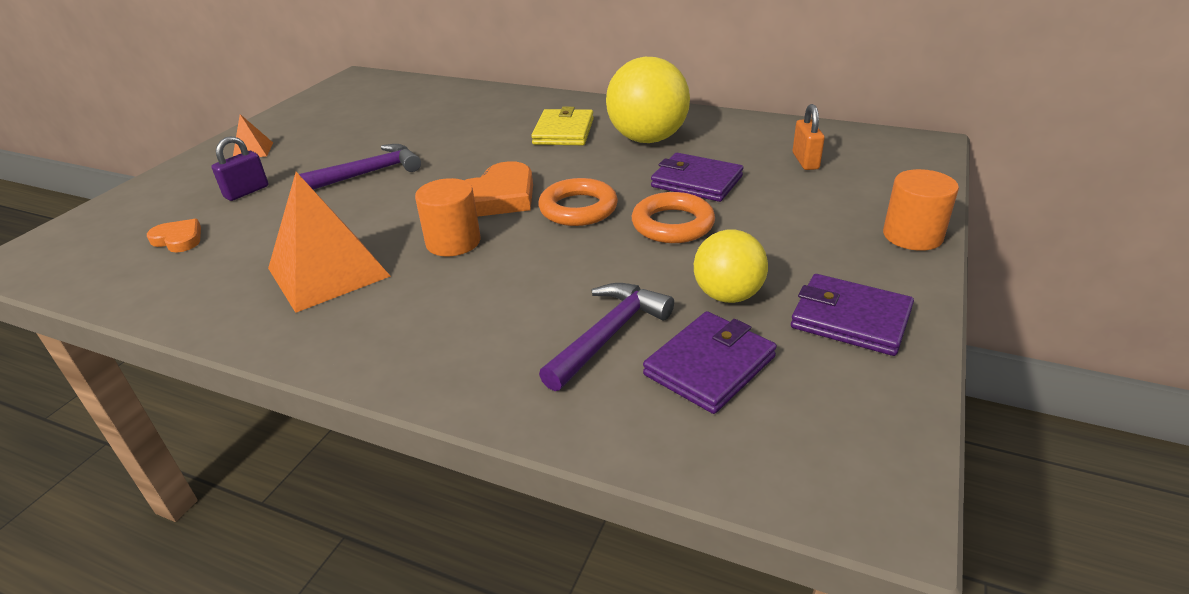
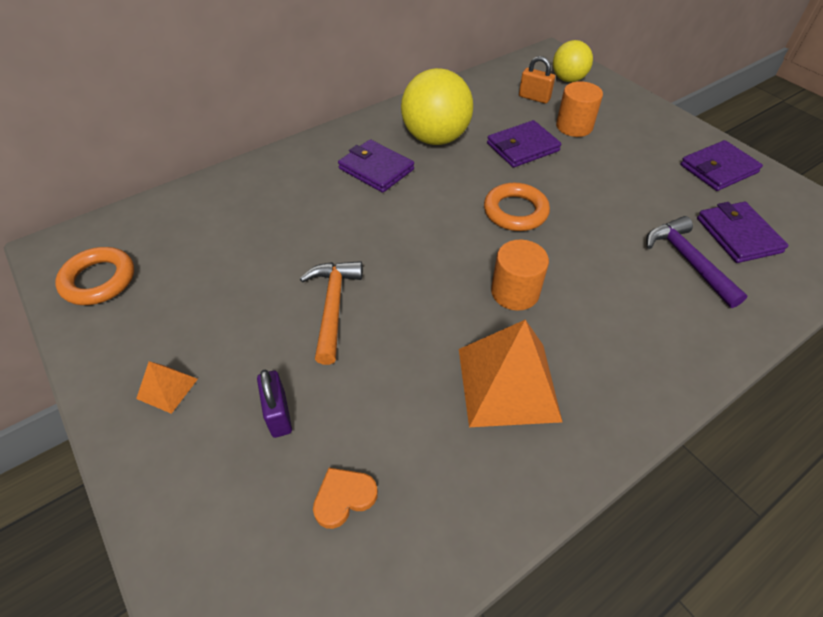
camera: 60 degrees left, 15 degrees up
(369, 173) = (333, 307): purple hammer -> orange hammer
(498, 197) = (460, 243): orange heart -> none
(563, 132) = (376, 169): yellow wallet -> purple wallet
(672, 224) = (572, 181): orange ring -> orange ring (99, 280)
(728, 295) = (671, 197): yellow ball -> yellow ball (568, 79)
(912, 236) = (650, 110): orange cylinder -> orange cylinder (574, 126)

